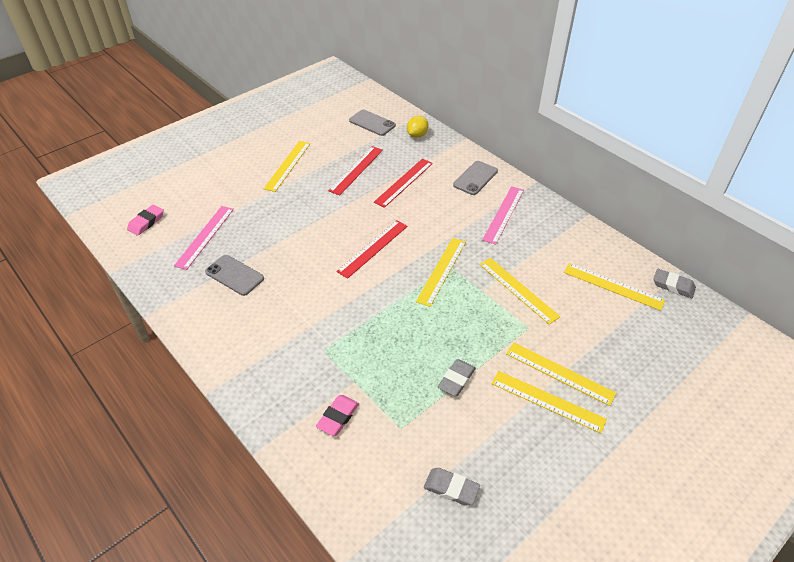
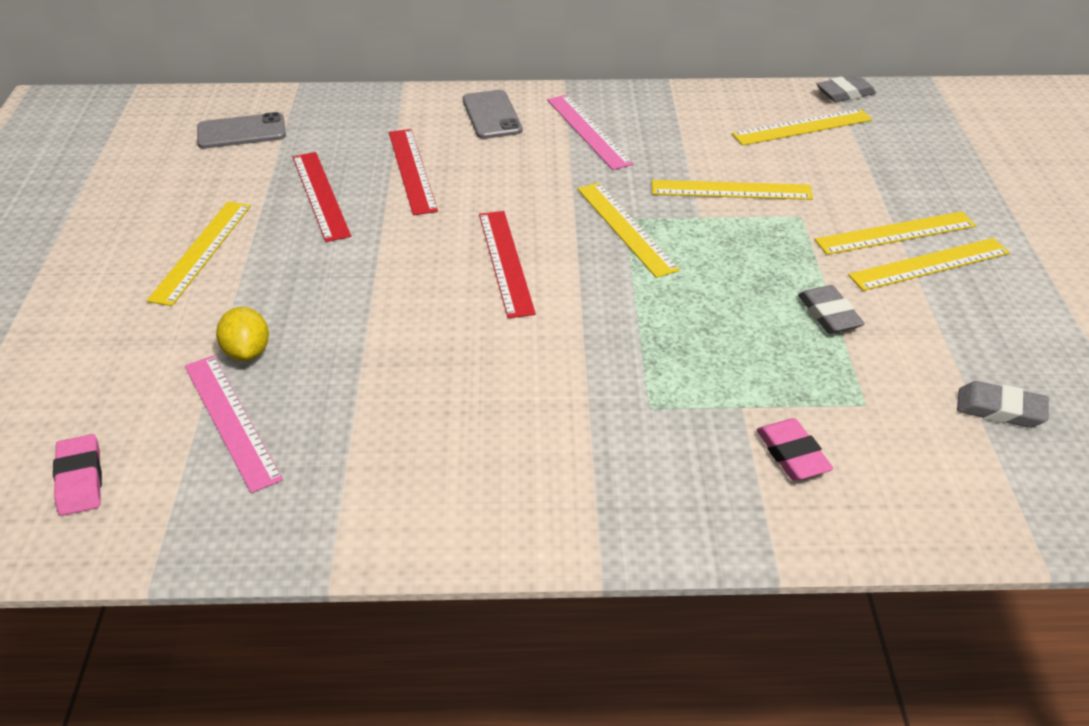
camera: 50 degrees left, 5 degrees down
(234, 275) = (374, 428): grey phone -> none
(288, 165) = (201, 251): yellow ruler -> yellow ruler turned 45 degrees clockwise
(417, 135) = (333, 111): yellow lemon -> yellow lemon (247, 352)
(451, 488) = (1000, 410): grey eraser -> grey eraser turned 45 degrees clockwise

